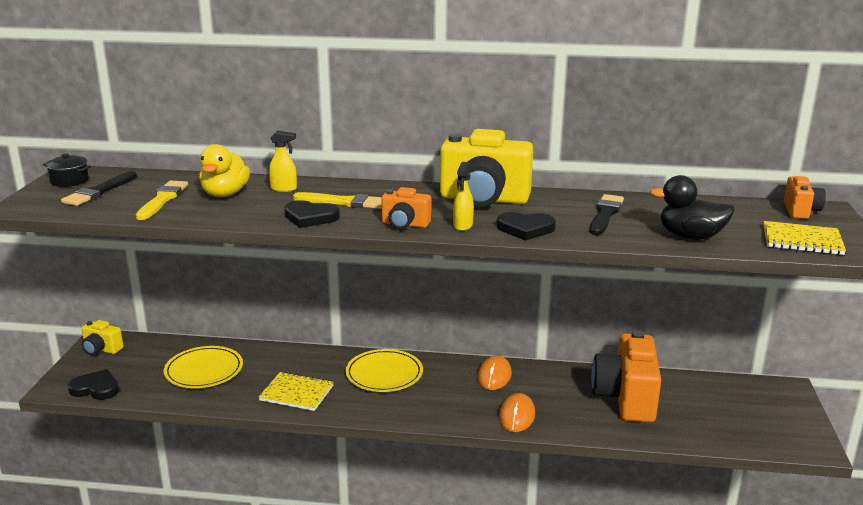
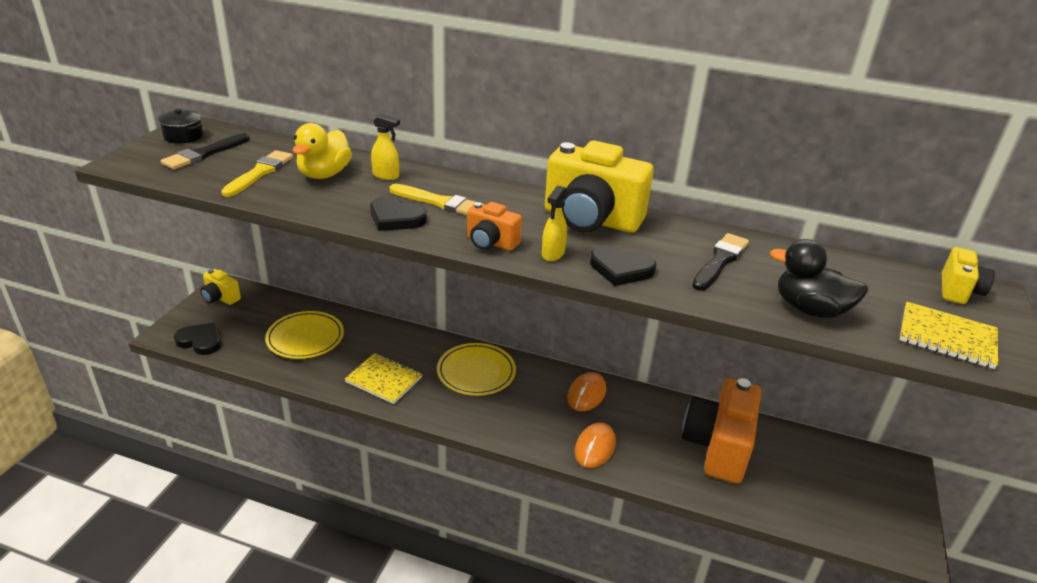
camera: 10 degrees right, 10 degrees up
(800, 211) = (958, 290): orange camera -> yellow camera

